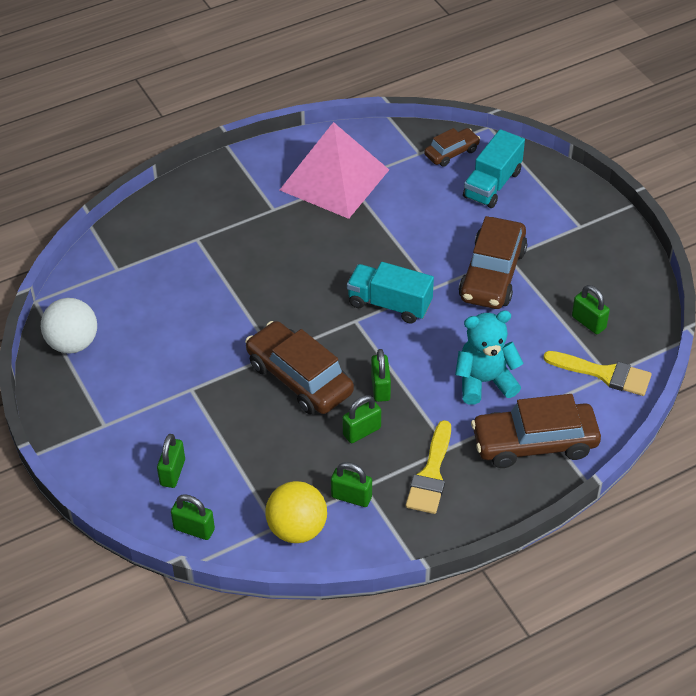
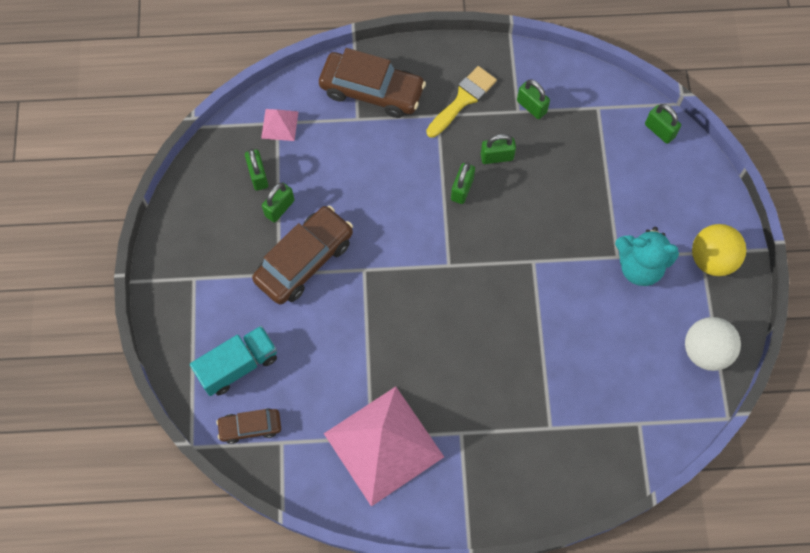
camera: 155 degrees left, 20 degrees up
(172, 472) = (659, 185): green padlock -> green padlock (279, 208)
(297, 529) = (583, 99): yellow ball -> yellow ball (711, 259)
(299, 378) = (523, 227): brown car -> none
(389, 304) = (410, 268): turquoise truck -> none
(484, 381) = (376, 159): turquoise teddy bear -> turquoise teddy bear (639, 266)
(604, 374) = (279, 125): yellow brush -> pink pyramid

